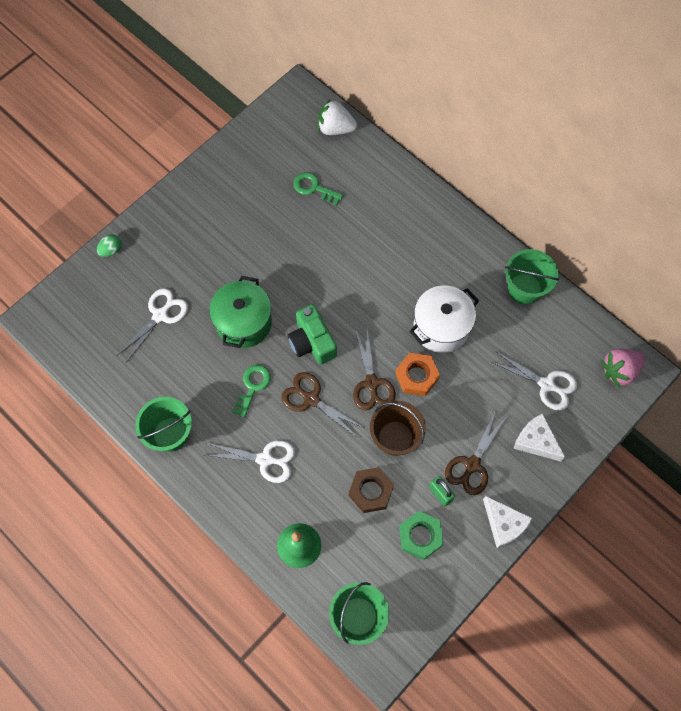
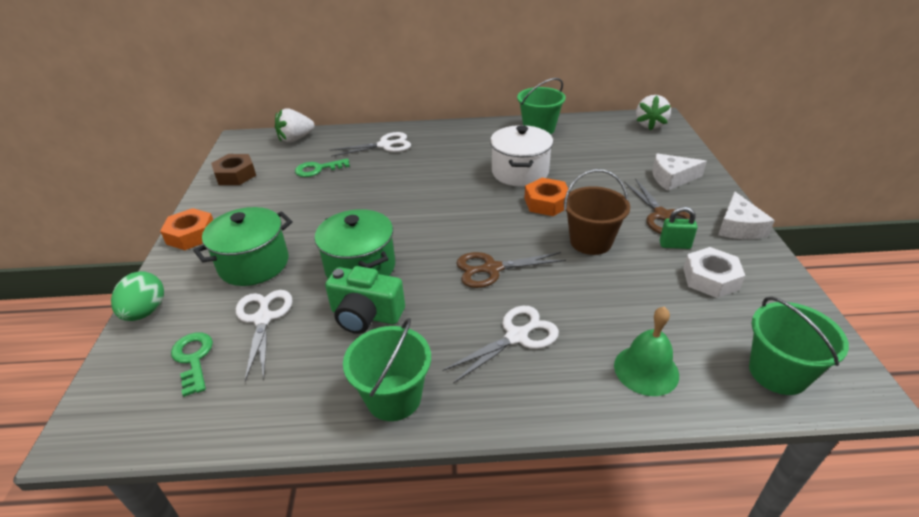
camera: 45 degrees left, 30 degrees down
(111, 250) = (146, 312): green egg -> green egg, size x1.55
(181, 194) = (191, 235): none -> orange nut
(192, 260) = (254, 264): none -> green pot
(252, 386) = (429, 299): green key -> green key (193, 359)
(312, 342) = (439, 238): green camera -> green camera (365, 315)
(371, 383) = (522, 227): brown scissors -> none
(371, 491) = (631, 284): brown nut -> brown nut (235, 175)
(420, 536) = (710, 278): green nut -> white nut
(504, 524) = (738, 227): white cheese -> white cheese turned 90 degrees clockwise
(546, 384) = (627, 153): white scissors -> white scissors (384, 145)
(619, 371) = (650, 125): pink strawberry -> white strawberry

